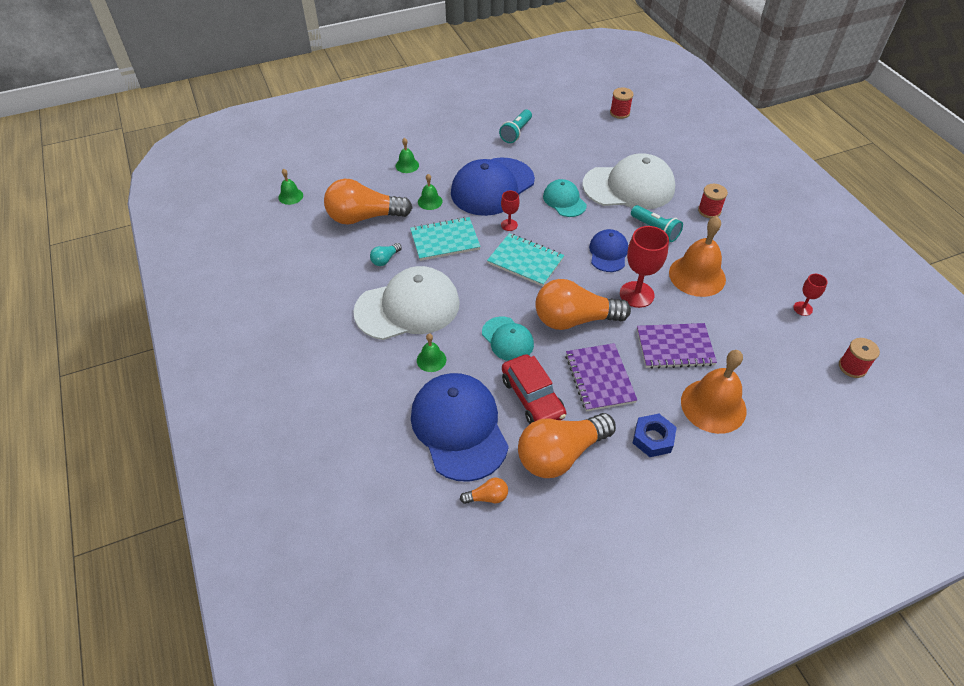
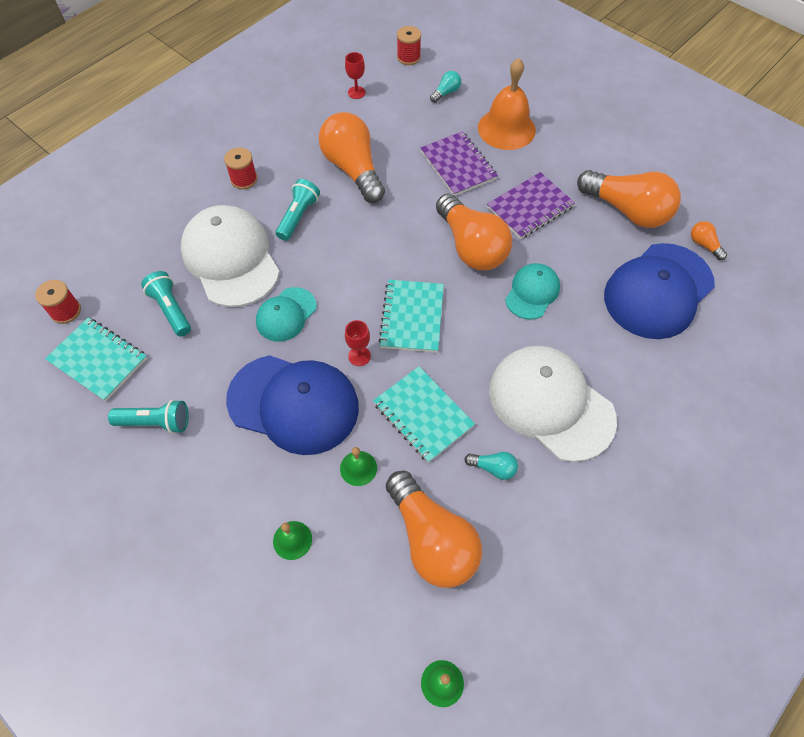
camera: 115 degrees left, 10 degrees up
(431, 360) = (602, 347): green bell -> none
(532, 397) = (586, 248): red car -> none
(574, 119) = (98, 360): none -> turquoise notebook
(597, 153) = (171, 309): none -> turquoise flashlight
(608, 253) = (357, 247): blue cap -> none
(636, 294) = (407, 208): red goblet -> none
(653, 438) = (567, 157): blue nut -> none
(697, 275) = (353, 169): orange bell -> orange light bulb
(784, 377) = (446, 93): none -> turquoise light bulb

